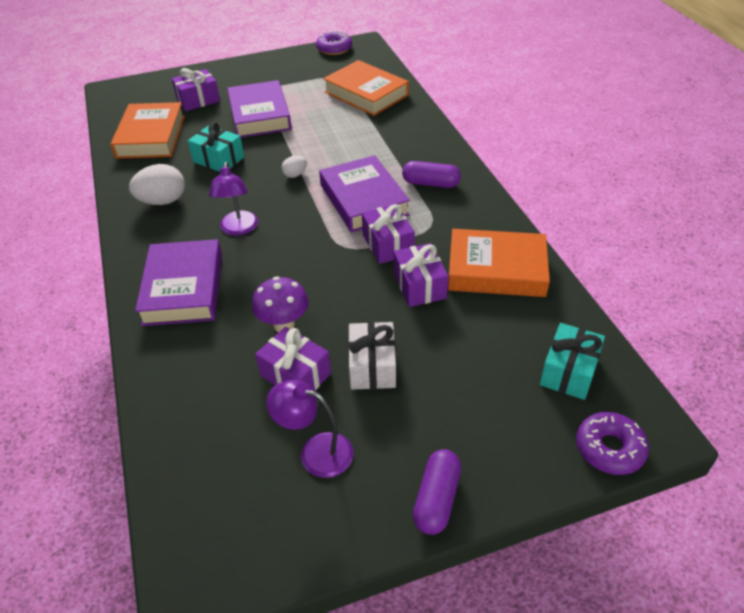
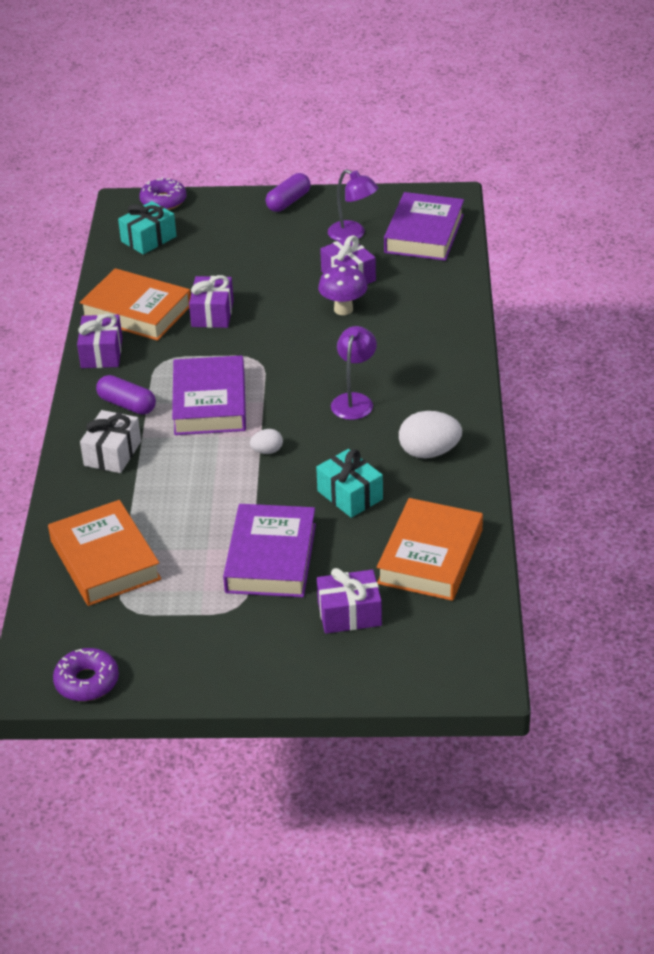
camera: 160 degrees left, 5 degrees down
(183, 288) = (423, 356): purple book -> purple book (424, 233)
(372, 366) = (287, 269): white gift -> white gift (112, 453)
(388, 244) = (216, 353): purple gift -> purple gift (101, 353)

